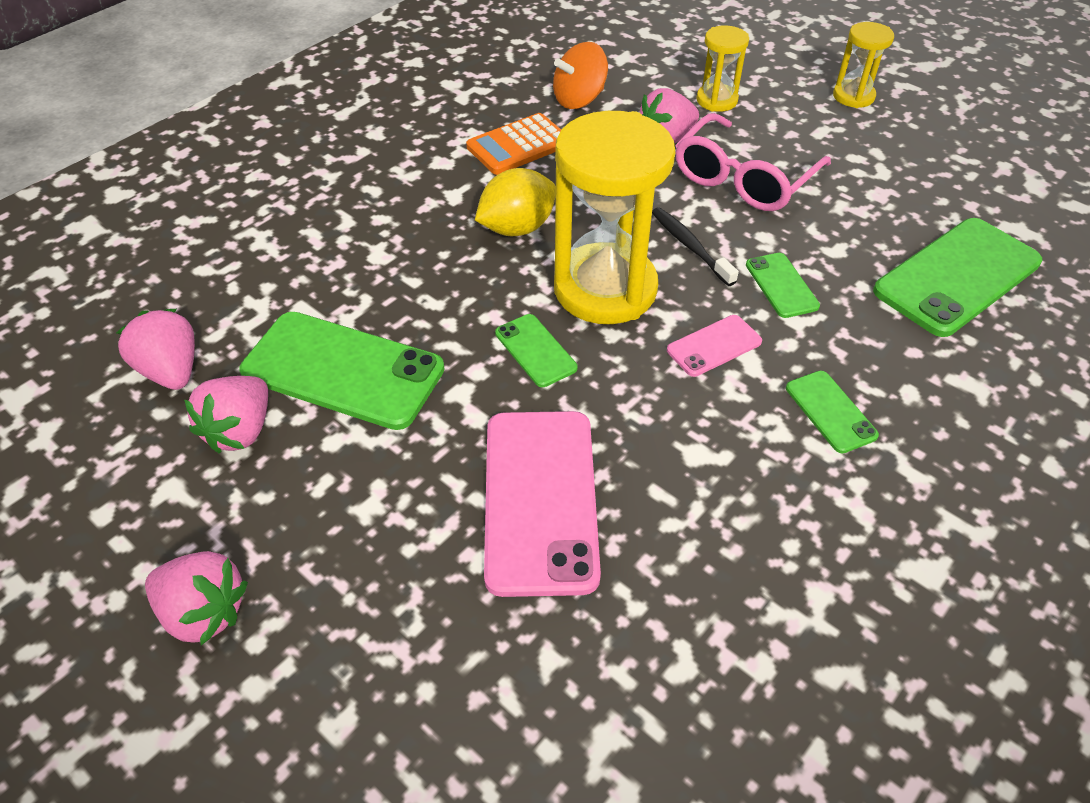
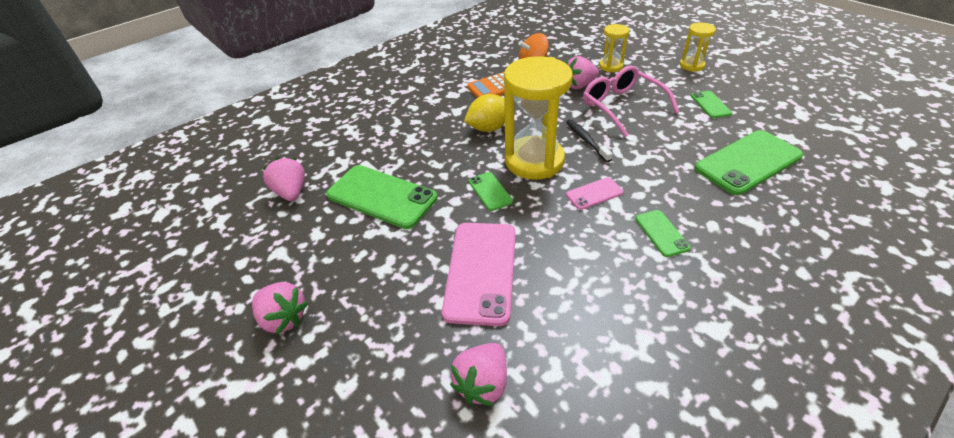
camera: 10 degrees right, 5 degrees down
(240, 431) = (321, 224): pink strawberry -> pink strawberry (482, 383)
(743, 179) = (622, 106): pink glasses -> pink glasses turned 105 degrees clockwise
(781, 285) = (638, 163): green phone -> green phone (710, 104)

